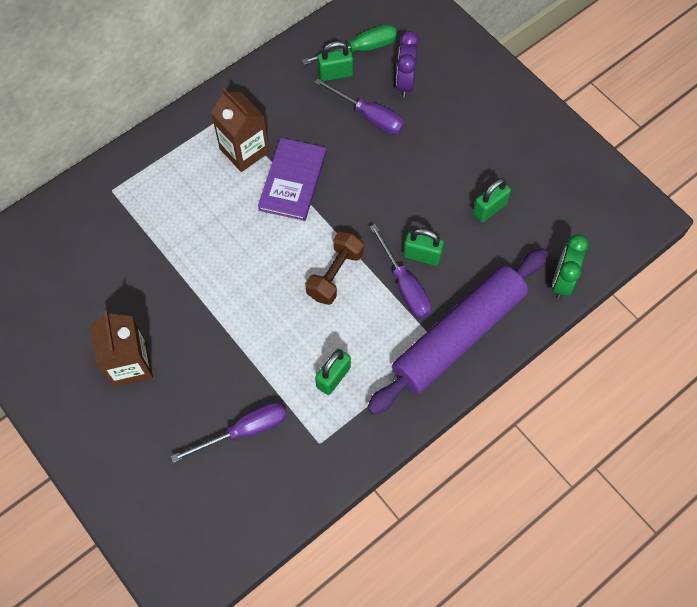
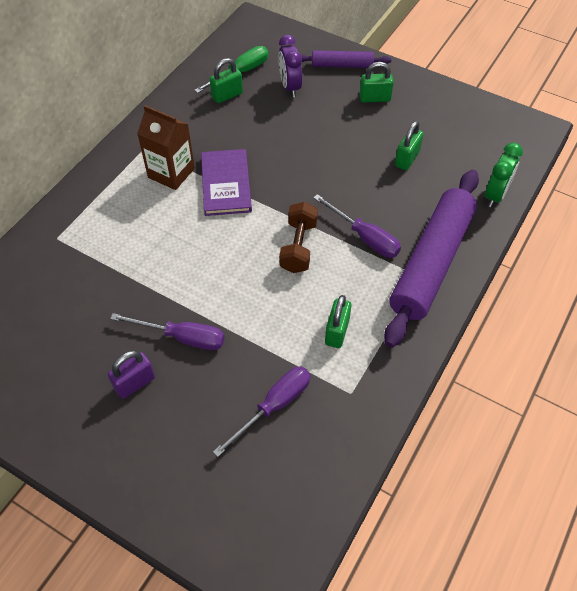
camera: 20 degrees left, 10 degrees down
(130, 365) = (135, 383): brown carton -> purple padlock
(369, 116) = (271, 118): purple screwdriver -> purple screwdriver (182, 337)
(422, 255) = (368, 210): green padlock -> green padlock (374, 98)
(472, 71) = (342, 65): none -> purple rolling pin
(562, 281) = (495, 195): green clock -> green clock turned 150 degrees counterclockwise

